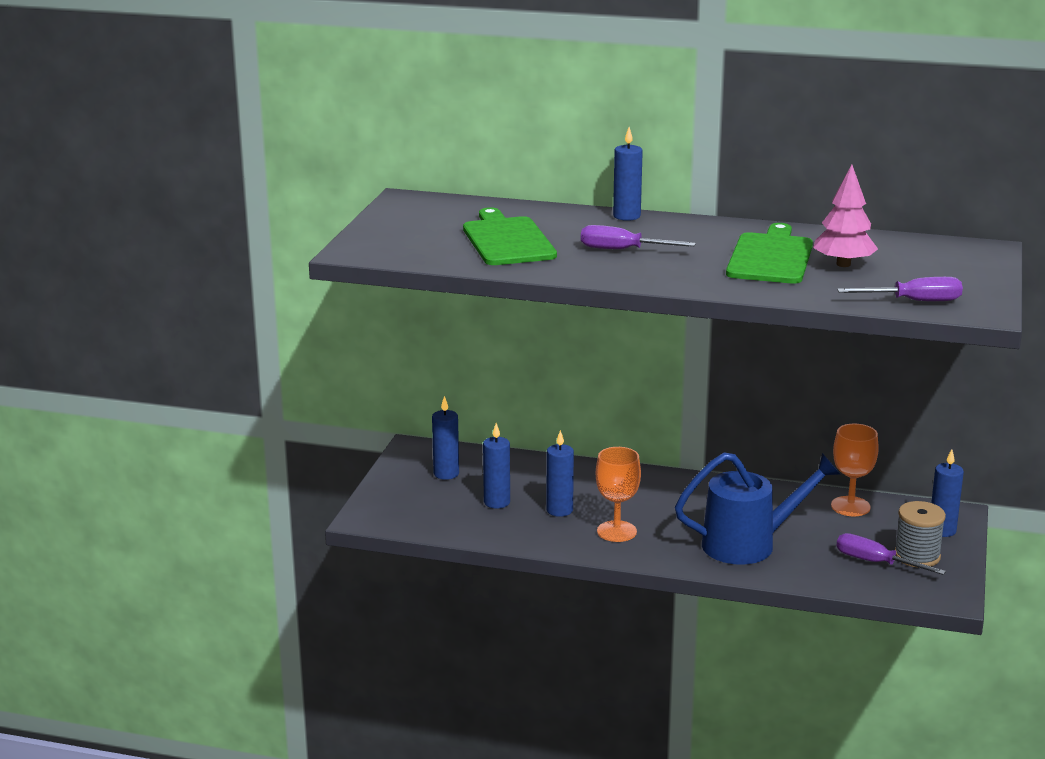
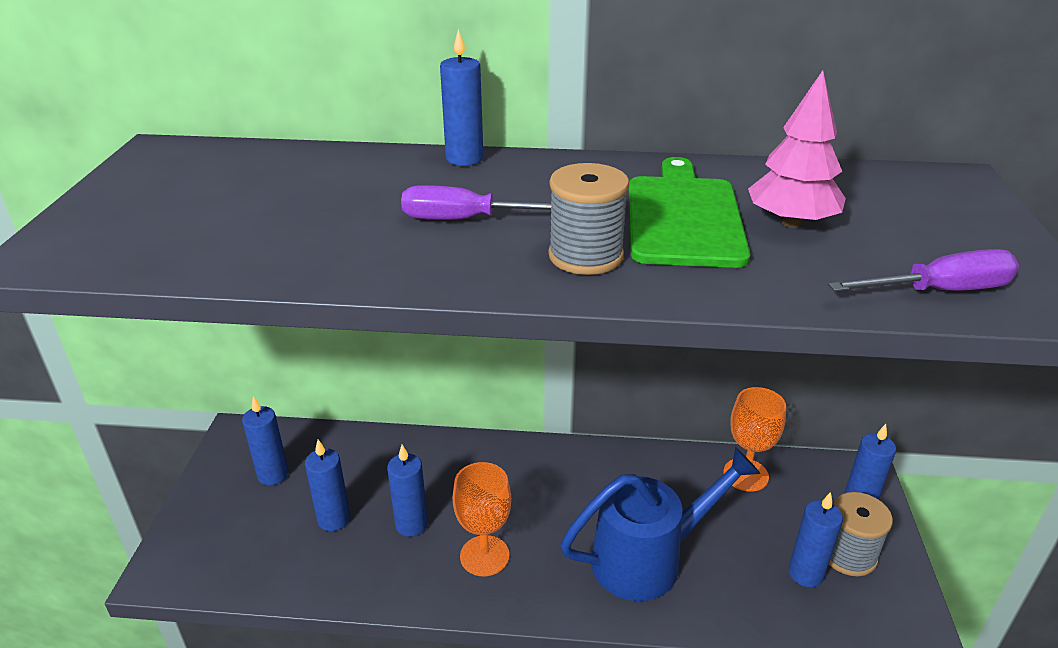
camera: 10 degrees left, 10 degrees up
(507, 240) = (293, 214): green cutting board -> none
(696, 272) = (585, 256): none -> grey spool
(876, 562) = (805, 573): purple screwdriver -> blue candle

